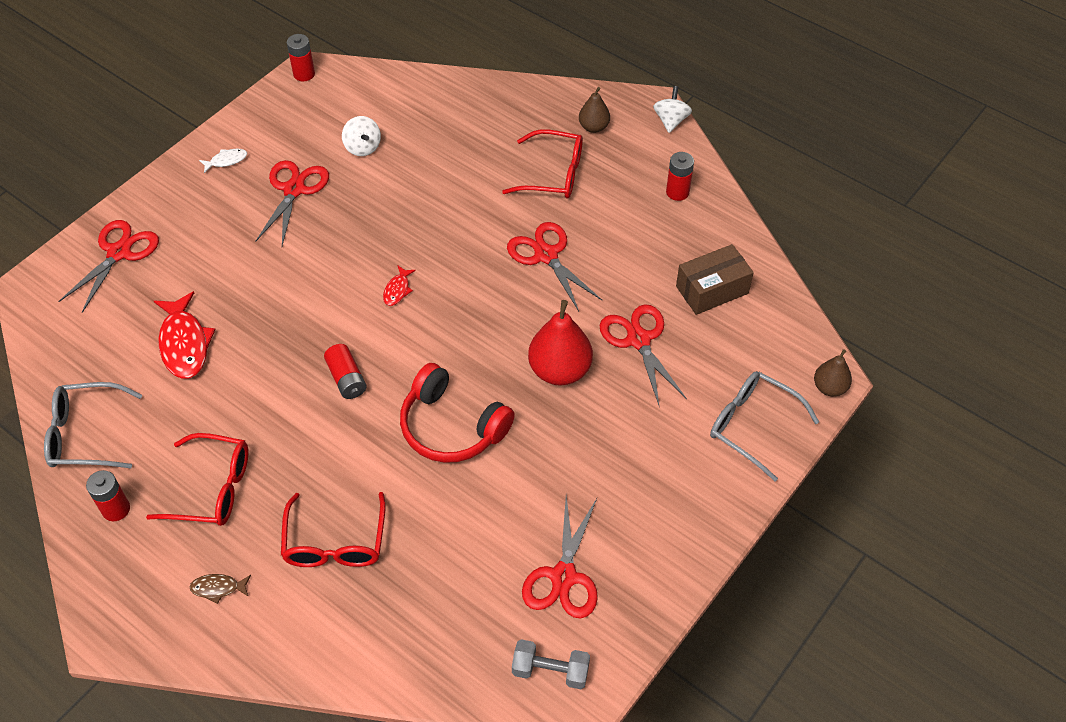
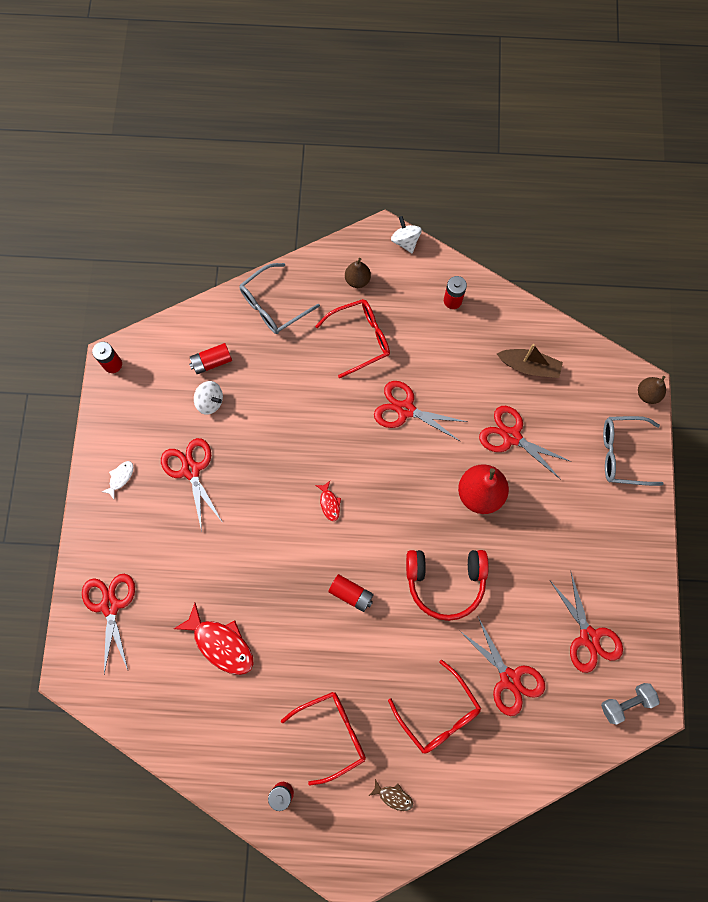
camera: 35 degrees left, 20 degrees up
(87, 434) = (215, 756): grey glasses -> grey glasses (274, 305)
(218, 588) = (393, 796): brown fish -> brown fish turned 120 degrees counterclockwise
(393, 118) = (212, 362): none -> red battery
(439, 559) = (509, 678): none -> red scissors
(712, 290) = (529, 366): brown box -> brown boat

